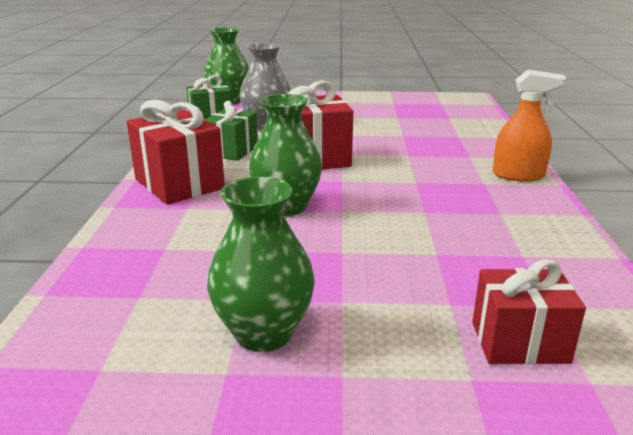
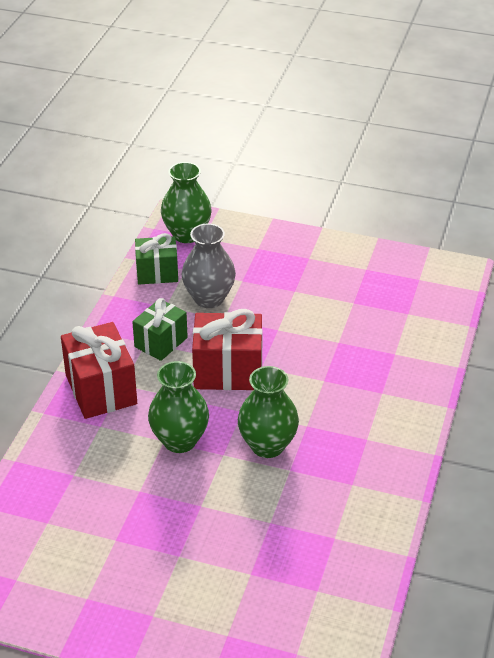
camera: 15 degrees right, 15 degrees up
(263, 333) = (118, 573): green vase -> green vase (267, 445)
(518, 175) = (406, 434): orange spray bottle -> none
(519, 342) = (274, 615): red gift -> none

